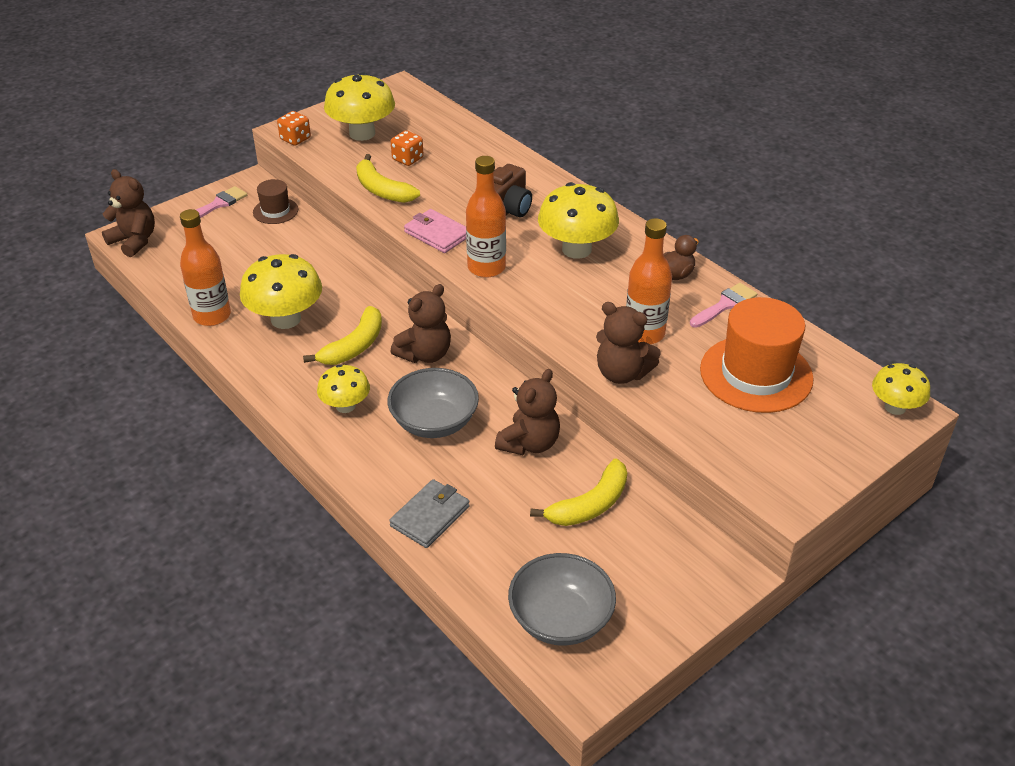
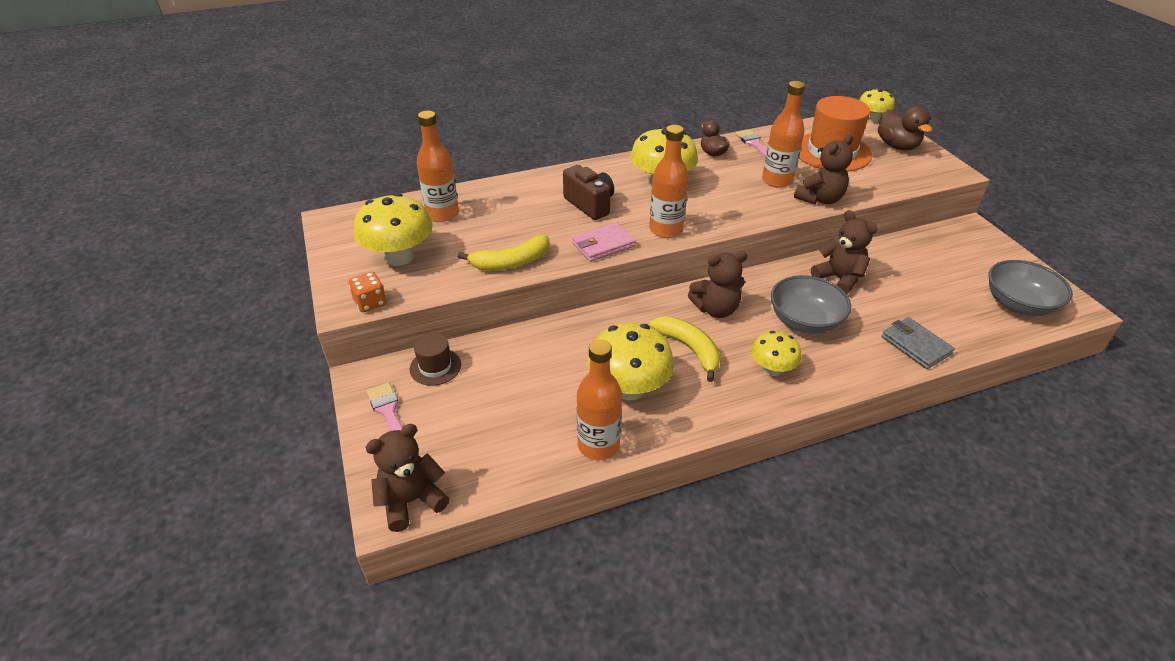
camera: 70 degrees left, 0 degrees up
(407, 159) = (469, 238): orange dice -> none
(425, 354) = (716, 309): brown teddy bear -> brown teddy bear turned 105 degrees clockwise
(439, 135) = (442, 214): none -> orange bottle
(590, 504) = (907, 266): yellow banana -> none
(825, 437) = (897, 146): none -> brown duck

